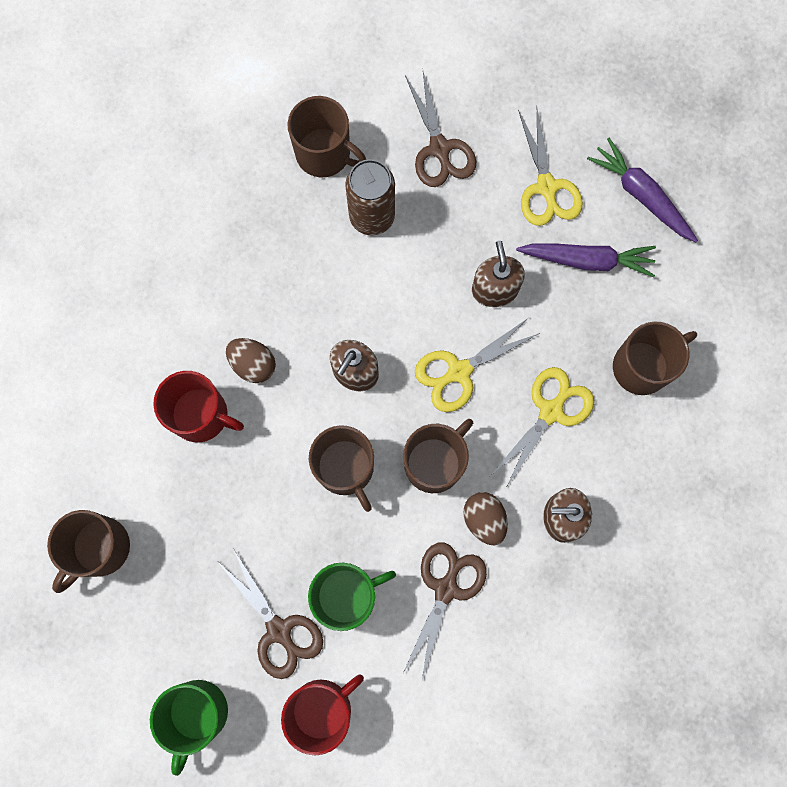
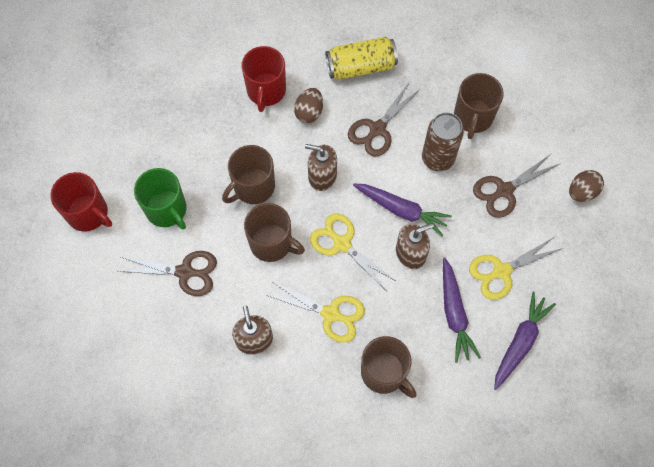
camera: 75 degrees right, 10 degrees down
(99, 548) = (165, 57): brown mug -> none
(197, 713) = (72, 140): green mug -> none
(203, 276) = (361, 67): none -> yellow can
(278, 630) = (135, 174): brown scissors -> brown scissors (377, 129)
(432, 283) = (401, 210): none -> purple carrot
(484, 519) = (239, 286): brown egg -> brown egg (582, 192)

